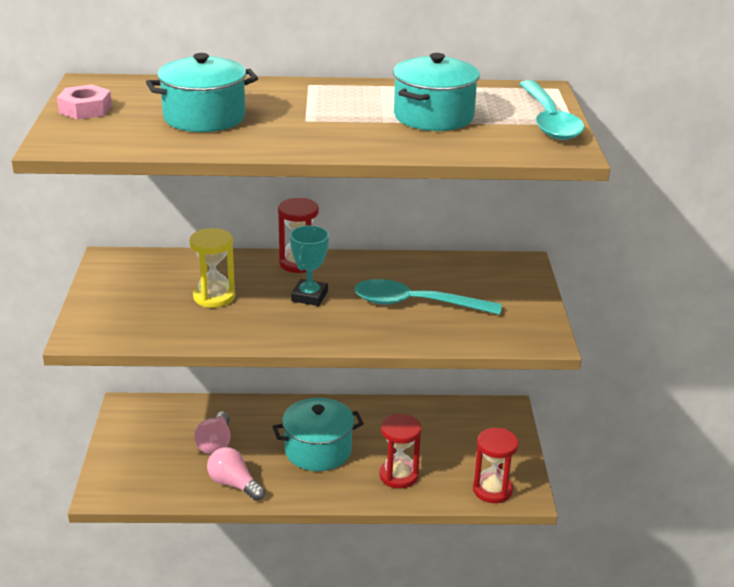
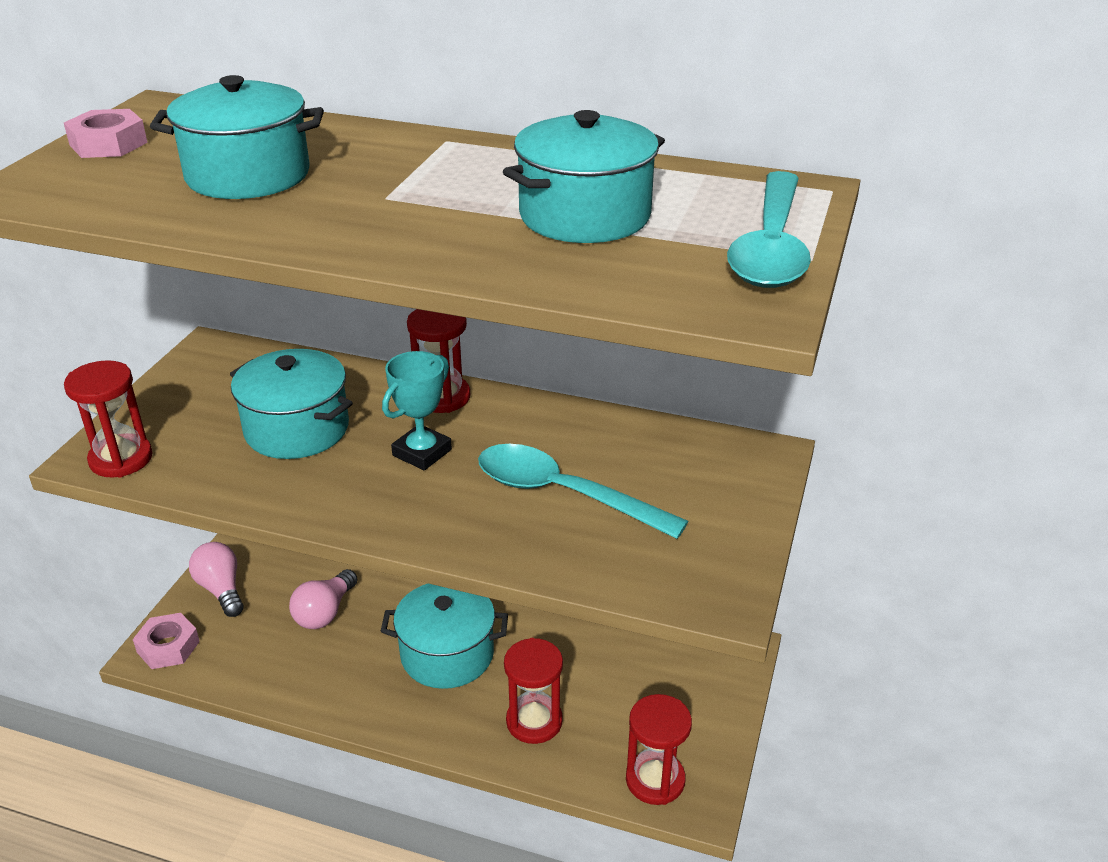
camera: 20 degrees right, 5 degrees up
(103, 333) = (121, 459): none -> red hourglass
(111, 487) = (168, 647): none -> pink nut
(214, 297) = (297, 429): yellow hourglass -> turquoise pot
(234, 484) = (314, 680): pink light bulb -> pink light bulb (221, 589)

